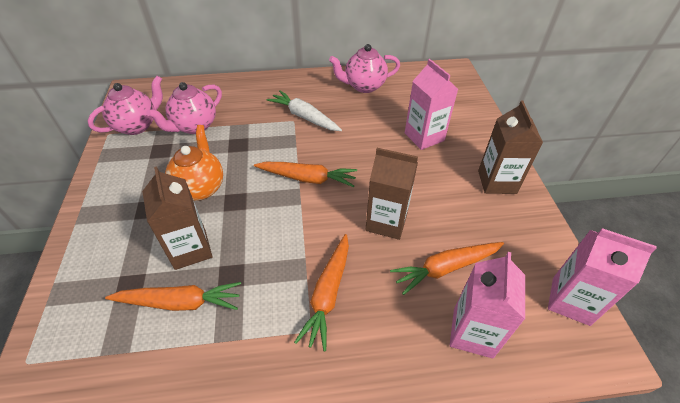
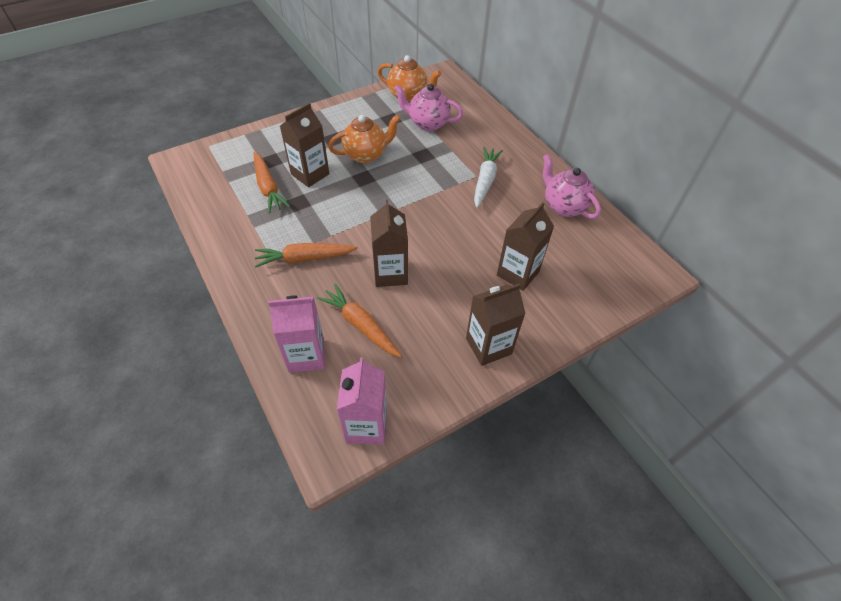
camera: 65 degrees right, 5 degrees up
(137, 126) = (408, 95): pink teapot -> orange teapot
(307, 178) = (410, 209): orange carrot -> none
(424, 137) = (518, 273): pink carton -> brown carton

